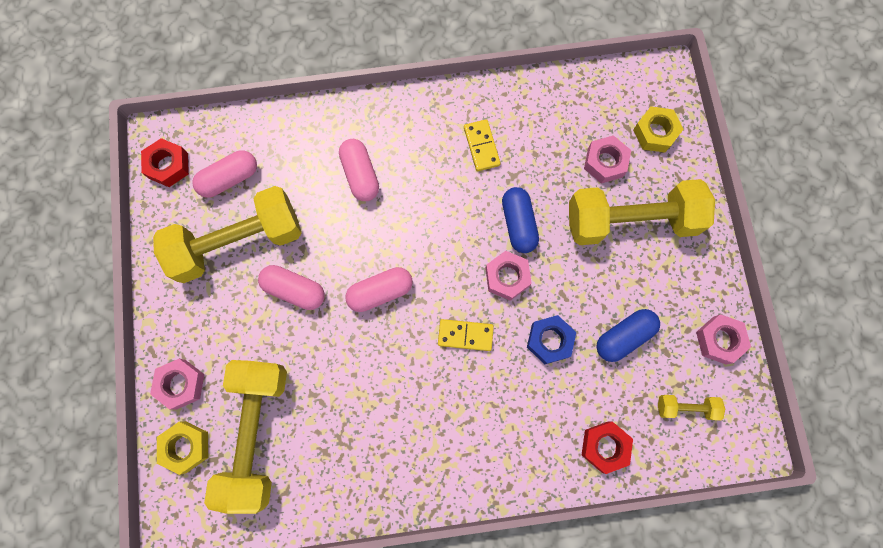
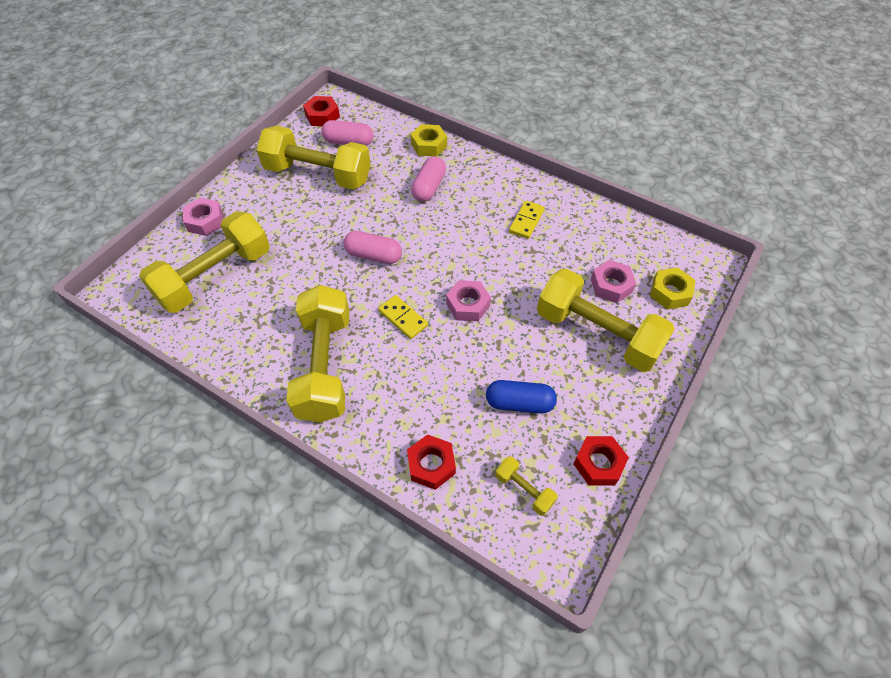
camera: 40 degrees right, 20 degrees down
(186, 447) = (170, 254): yellow nut -> yellow nut (429, 145)
(294, 290) = (323, 219): pink capsule -> none
(444, 435) = (325, 366): none -> yellow dumbbell
(518, 224) = (508, 280): blue capsule -> none
(549, 340) = (459, 364): blue nut -> none
(719, 340) = (598, 464): pink nut -> red nut

